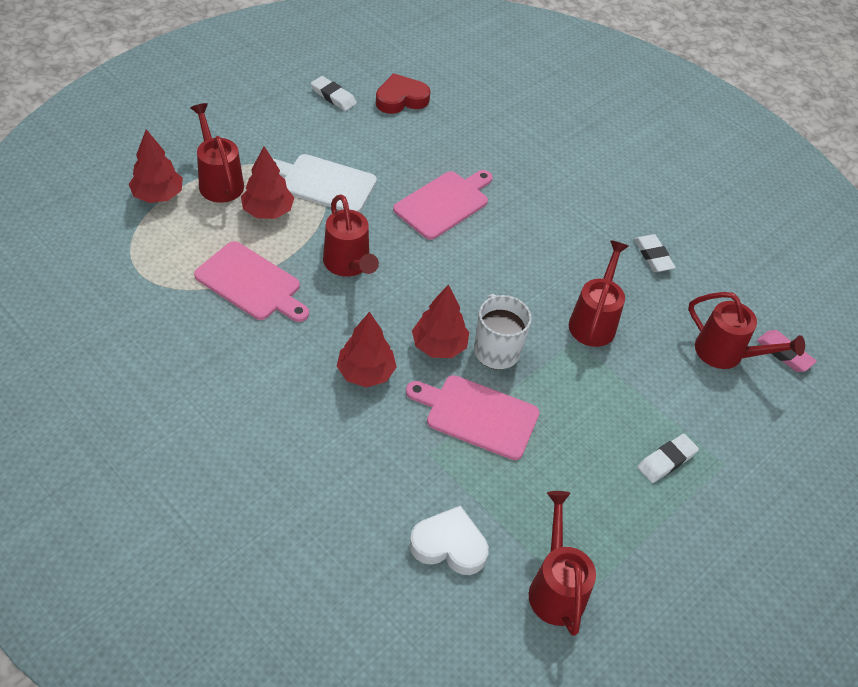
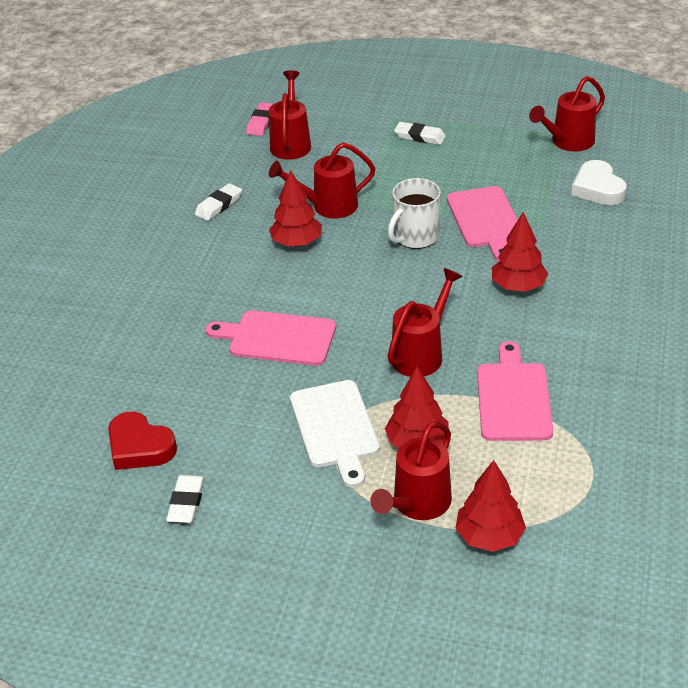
camera: 115 degrees left, 10 degrees down
(439, 346) = (446, 265): red tree -> red tree (296, 242)

